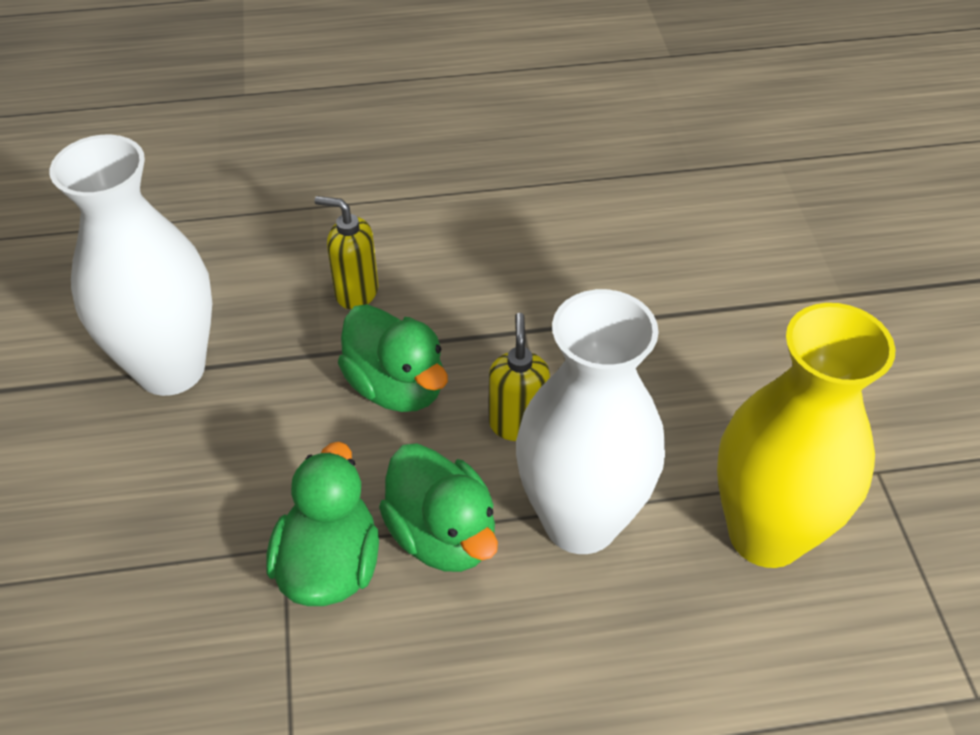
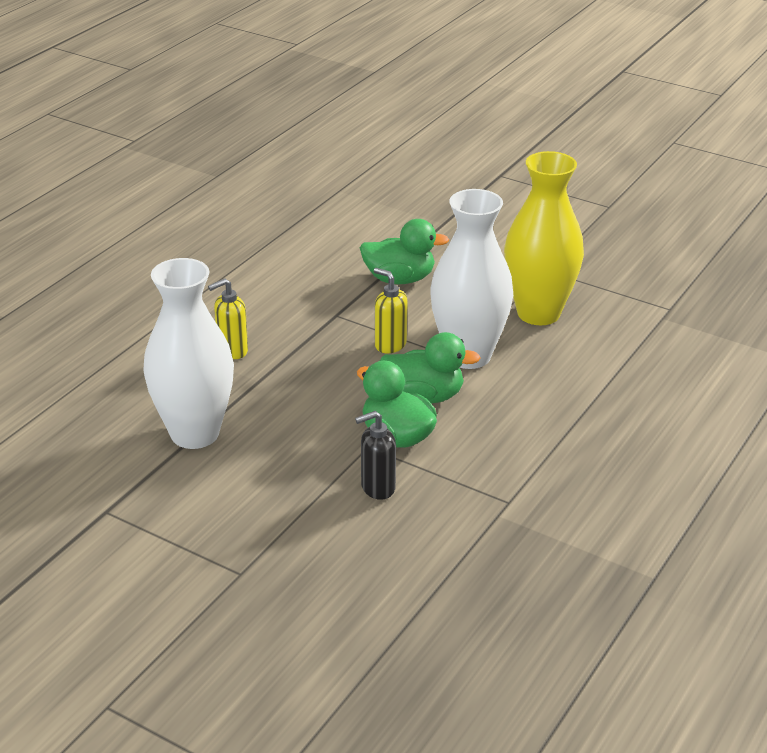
camera: 50 degrees left, 15 degrees down
(204, 618) = (377, 488): none -> black soap dispenser
(396, 386) = (316, 368): green duck -> green duck (399, 279)

